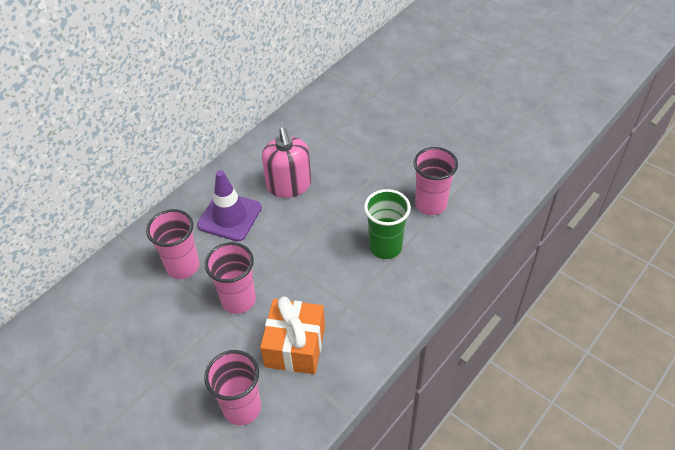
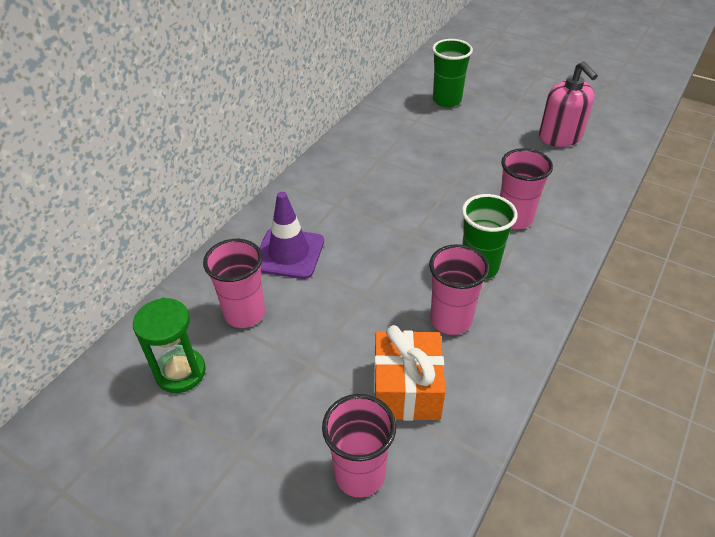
camera: 10 degrees left, 5 degrees down
(124, 310) = (180, 372): none -> green hourglass
(238, 300) = (322, 344): pink cup -> pink cup (450, 320)
(289, 185) = (349, 214): pink soap dispenser -> pink soap dispenser (560, 137)
(407, 75) = (447, 100): none -> green cup

